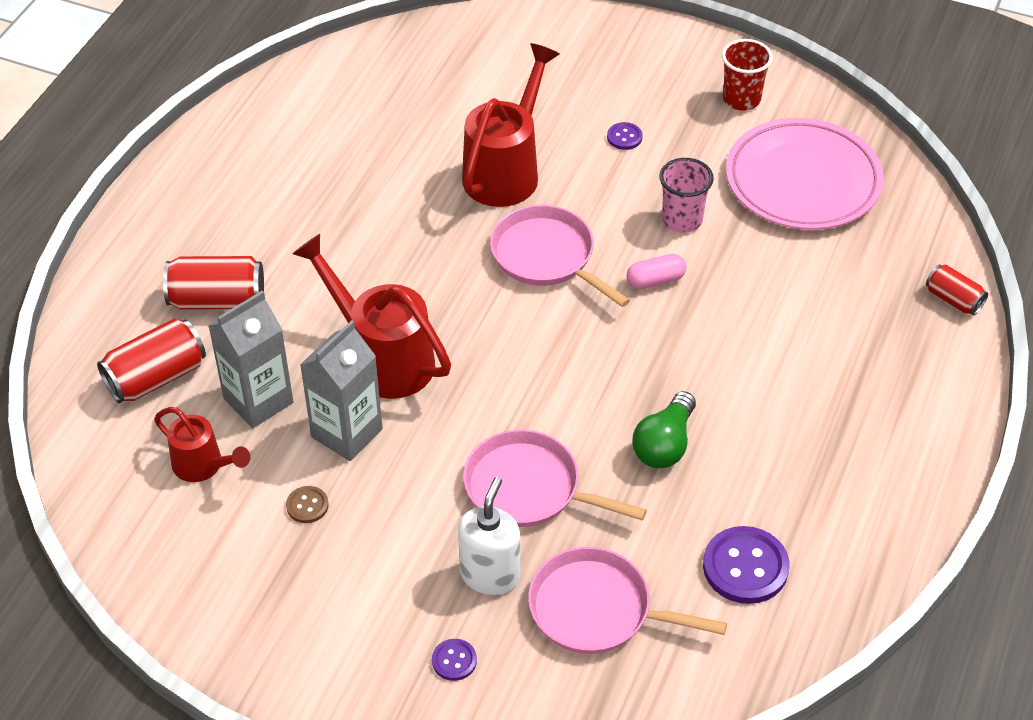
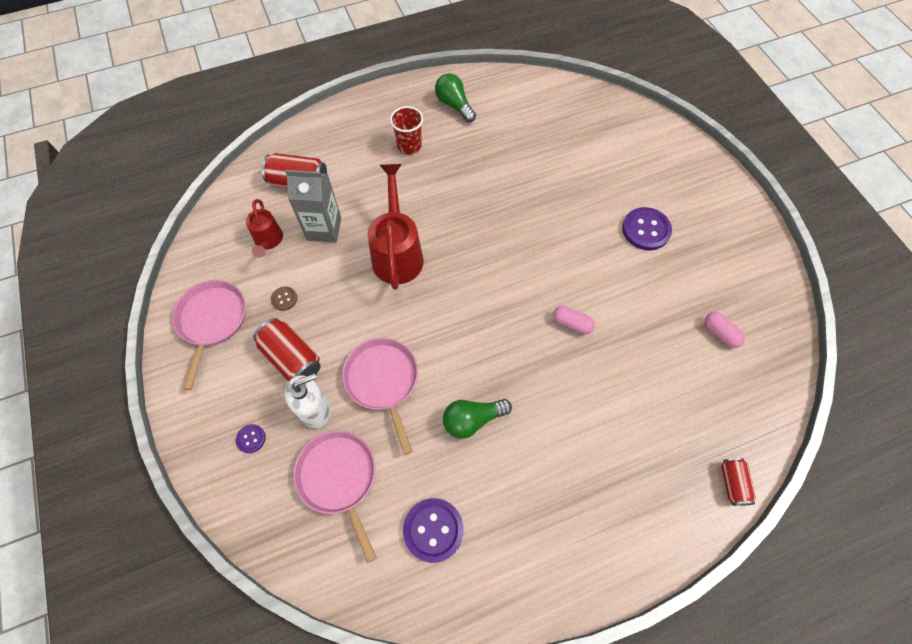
camera: 45 degrees right, 15 degrees up
(217, 300) = (363, 165): red can -> red can (292, 358)
(248, 157) = (454, 105): none -> green light bulb
(347, 433) = (340, 277): grey carton -> none
(506, 171) = (563, 202): red watering can -> none
(546, 256) = (531, 264): pink pan -> pink pan (212, 320)
(624, 137) = (646, 230): purple button -> purple button, size x1.98
(682, 220) = (624, 301): pink cup -> none
(741, 99) = (737, 257): red cup -> red cup (409, 146)
(803, 181) = (720, 333): pink plate -> pink capsule

